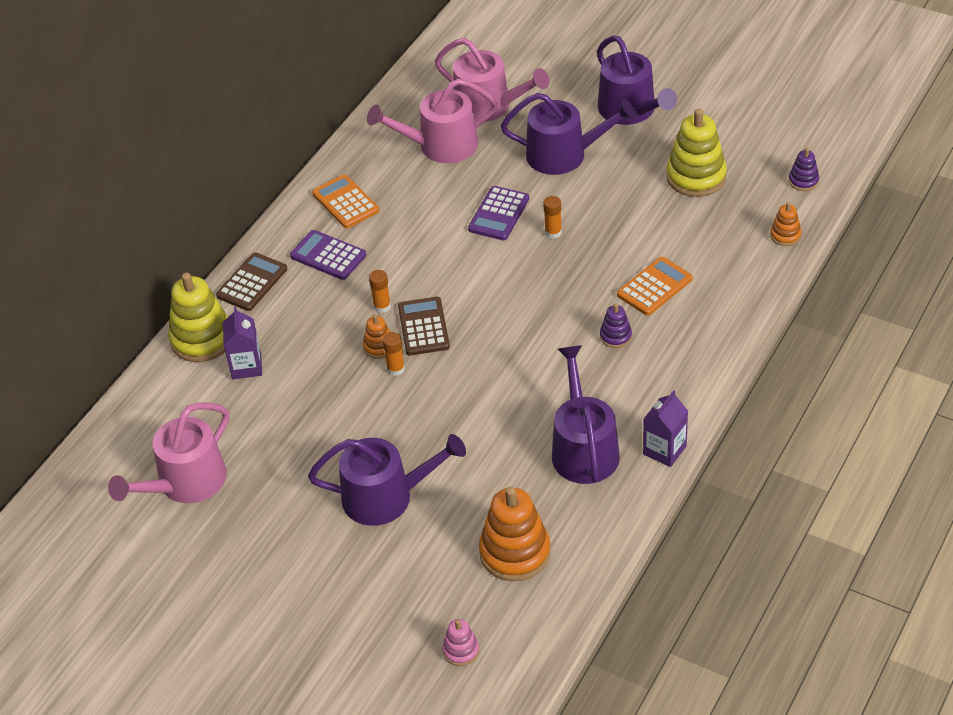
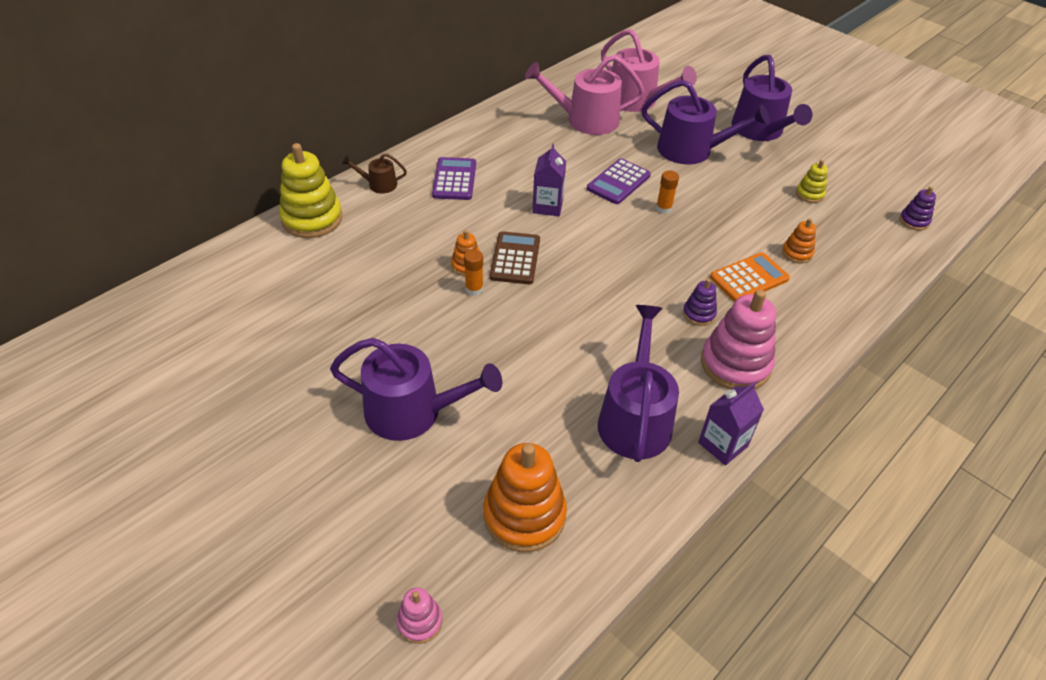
camera: 10 degrees right, 0 degrees up
(186, 483) = (227, 342): pink watering can -> none
(246, 366) = (339, 251): purple carton -> purple carton (547, 206)
(252, 282) = (379, 184): brown calculator -> brown watering can
(328, 256) = (454, 179): purple calculator -> purple calculator turned 45 degrees clockwise
(345, 202) = (487, 143): orange calculator -> none
(382, 306) = (484, 231): orange glue stick -> none
(660, 376) = (735, 364): none -> pink stacking toy
(696, 177) = (809, 194): yellow stacking toy -> yellow stacking toy, size x0.50
(785, 235) = (889, 264): orange stacking toy -> orange stacking toy (797, 253)

